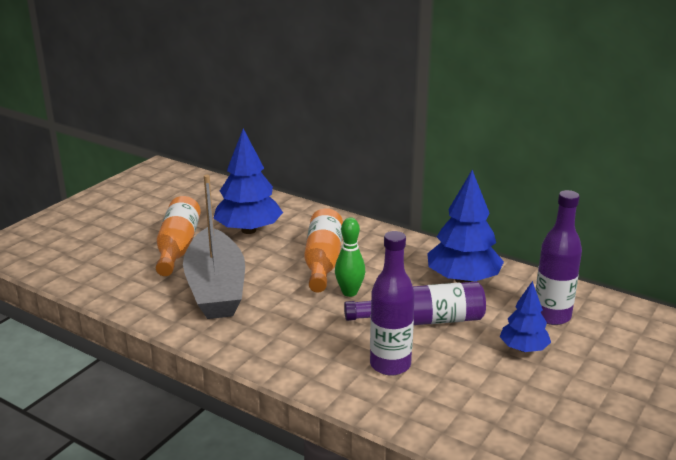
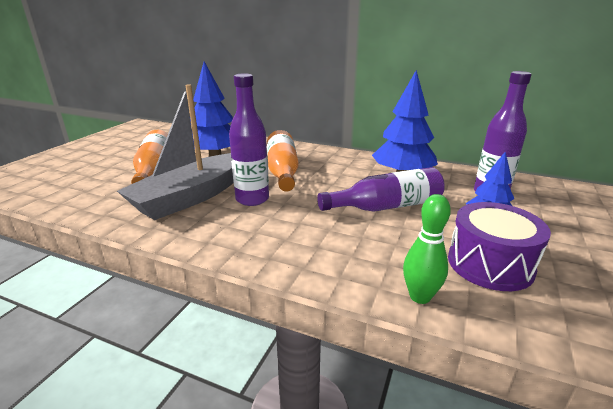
camera: 10 degrees left, 0 degrees up
(216, 288) = (191, 197): grey boat -> grey boat turned 60 degrees clockwise
(349, 292) = (313, 191): green bowling pin -> green bowling pin (420, 296)
(390, 365) = (376, 246): purple bottle -> purple bottle (252, 199)
(492, 394) = (490, 264): none -> purple drum

